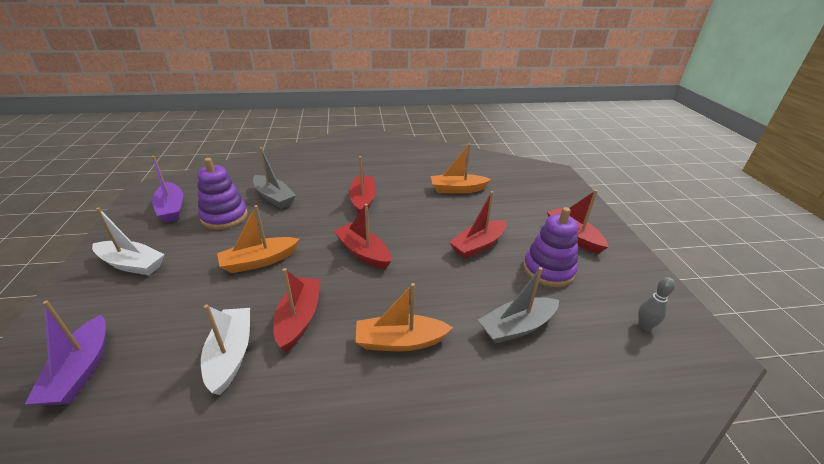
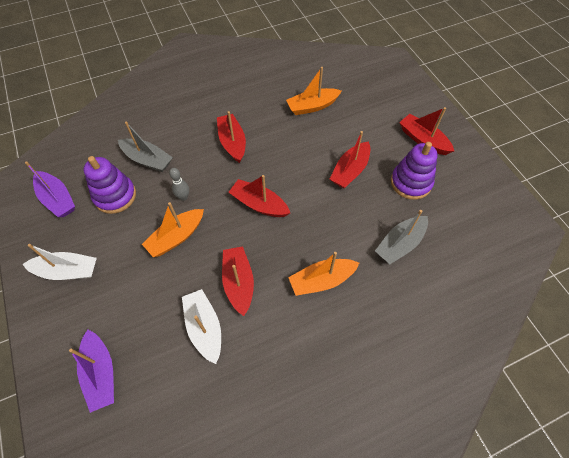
camera: 15 degrees left, 25 degrees up
(644, 326) = (486, 218): grey bowling pin -> grey bowling pin (183, 197)

